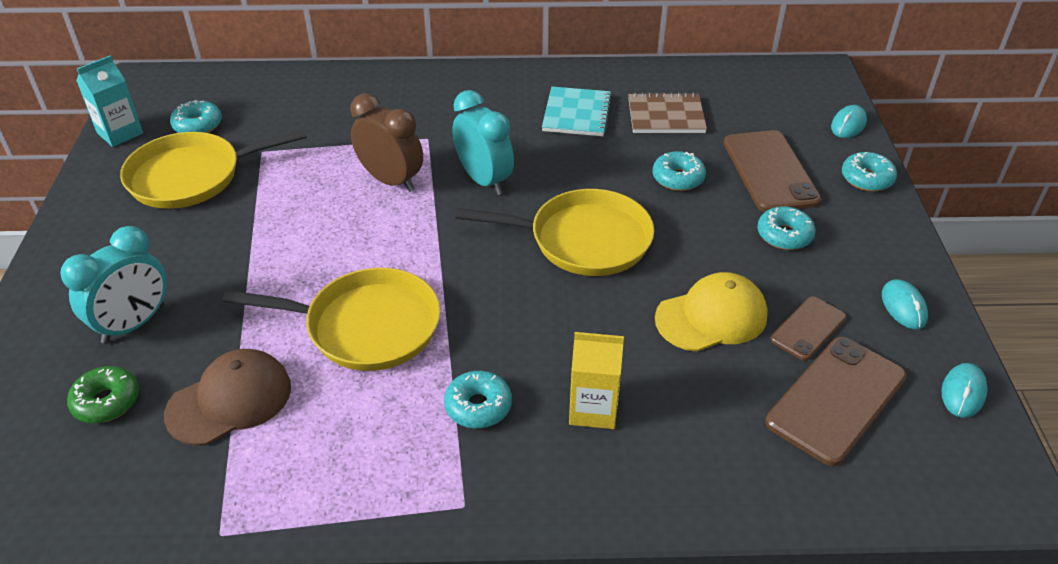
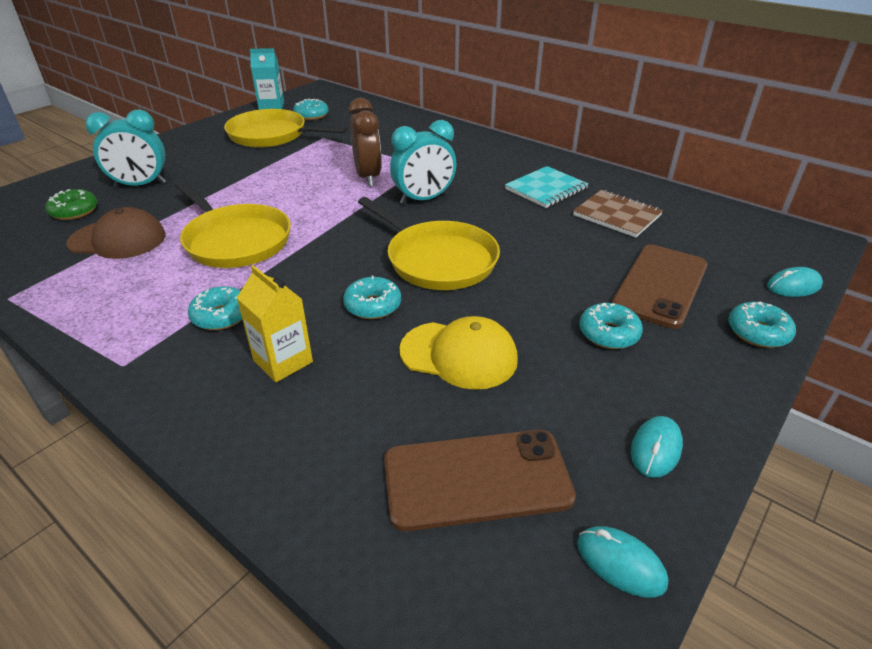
camera: 40 degrees right, 5 degrees down
(484, 180) = (424, 199): turquoise clock -> turquoise clock turned 60 degrees clockwise
(678, 178) = (568, 256): turquoise donut -> turquoise donut (373, 305)
(808, 328) = (531, 410): brown phone -> none
(963, 392) = (620, 563): turquoise mouse -> turquoise mouse turned 60 degrees clockwise

